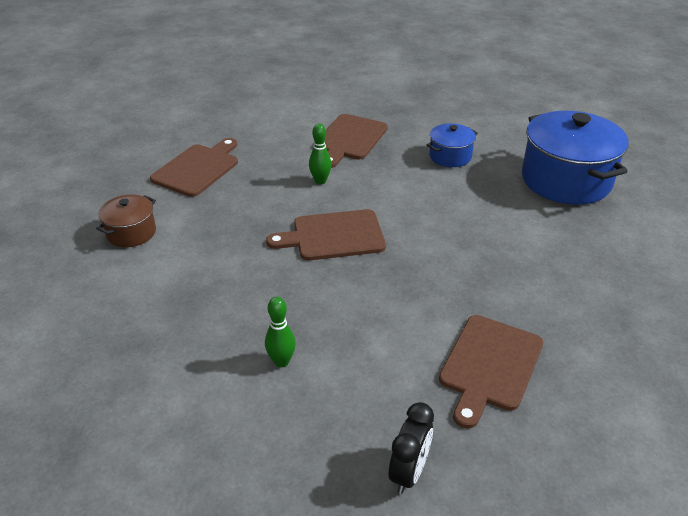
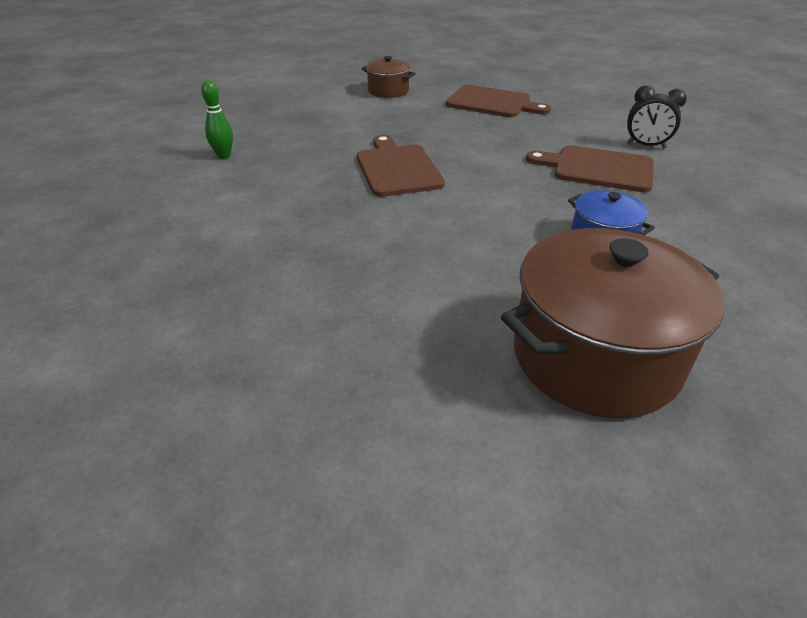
camera: 85 degrees right, 0 degrees up
(320, 181) = (496, 157): green bowling pin -> none
(408, 472) = (78, 212): black clock -> black clock (646, 145)
(489, 366) = (182, 257): brown cutting board -> none
(566, 180) = (595, 357): blue pot -> brown pot

